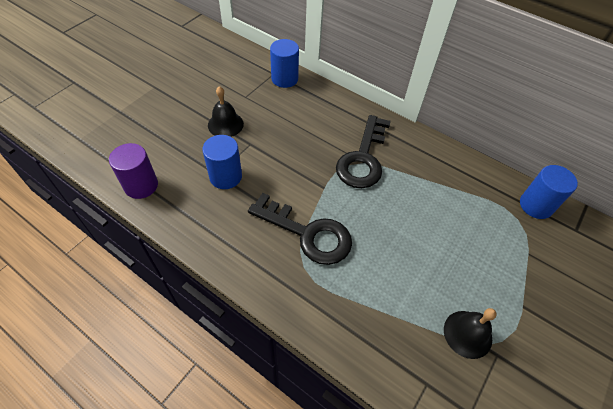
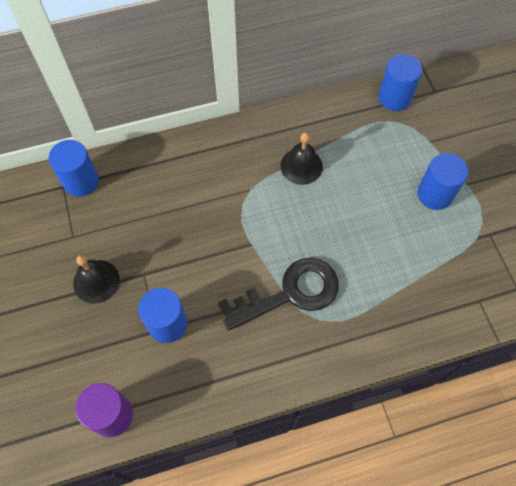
camera: 50 degrees left, 10 degrees up
(363, 158) = (245, 186): black key -> none
(467, 334) = (462, 241): black bell -> black bell (301, 166)
(487, 285) = (435, 194): none -> blue cylinder

